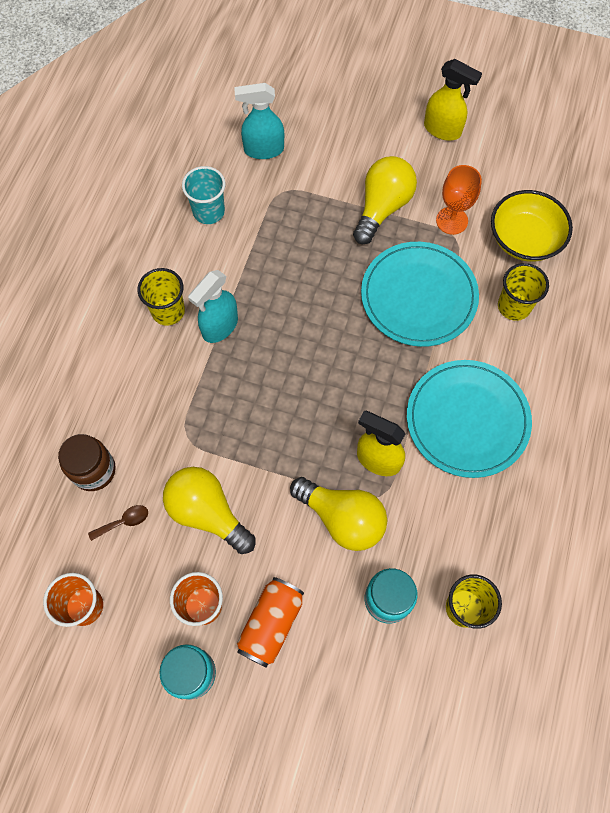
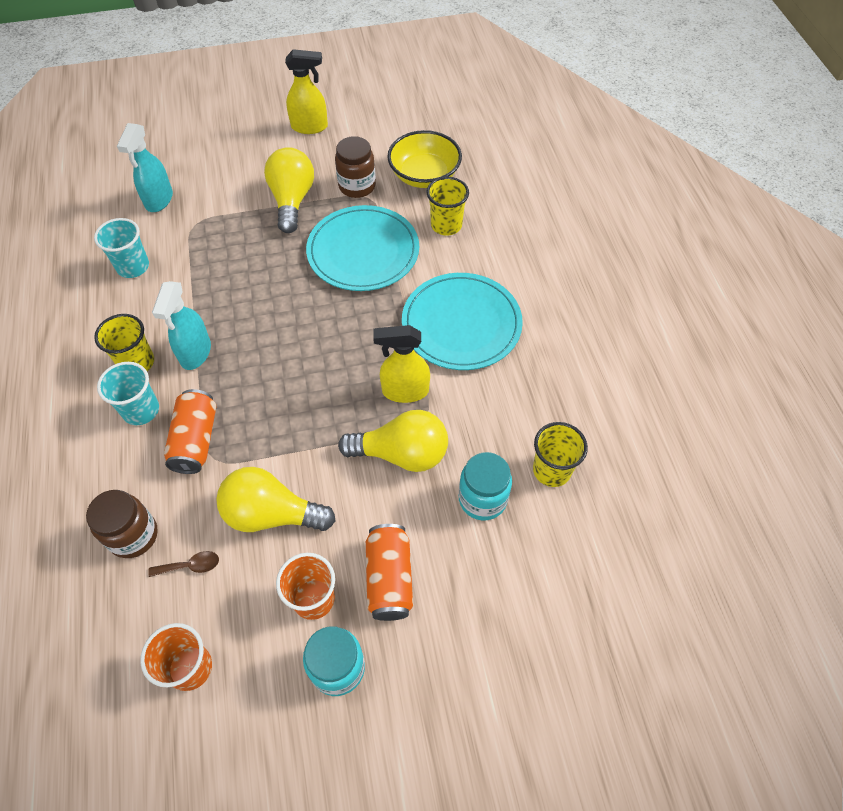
camera: 30 degrees left, 10 degrees down
(124, 522) = (190, 566): brown spoon -> brown spoon turned 45 degrees clockwise
(150, 359) = (141, 410): none -> turquoise cup
(180, 411) = (195, 440): none -> orange can
(263, 150) = (159, 200): turquoise spray bottle -> turquoise spray bottle turned 45 degrees counterclockwise
(452, 220) = (357, 186): orange goblet -> brown jar

